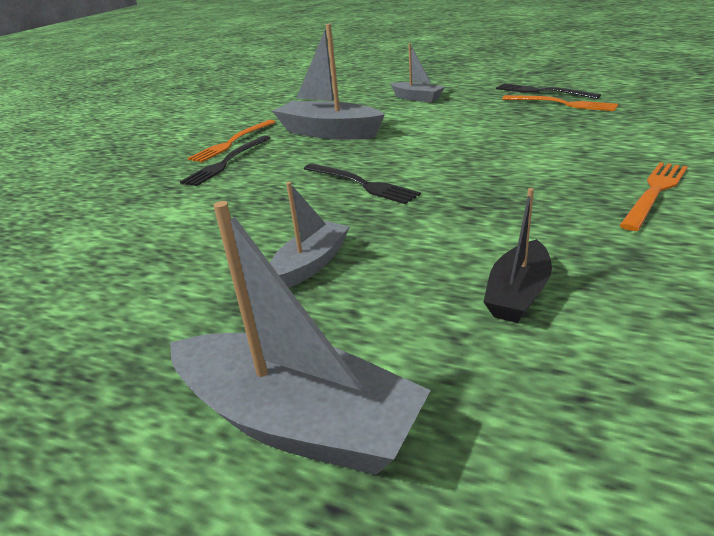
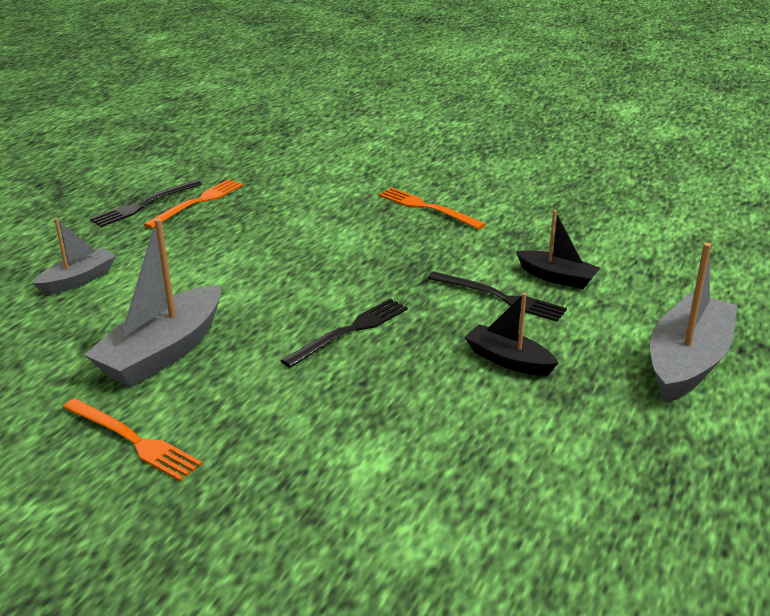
camera: 90 degrees left, 0 degrees up
(227, 162) = (219, 437): black fork -> black fork (500, 297)
(311, 264) = (508, 360): grey boat -> black boat

